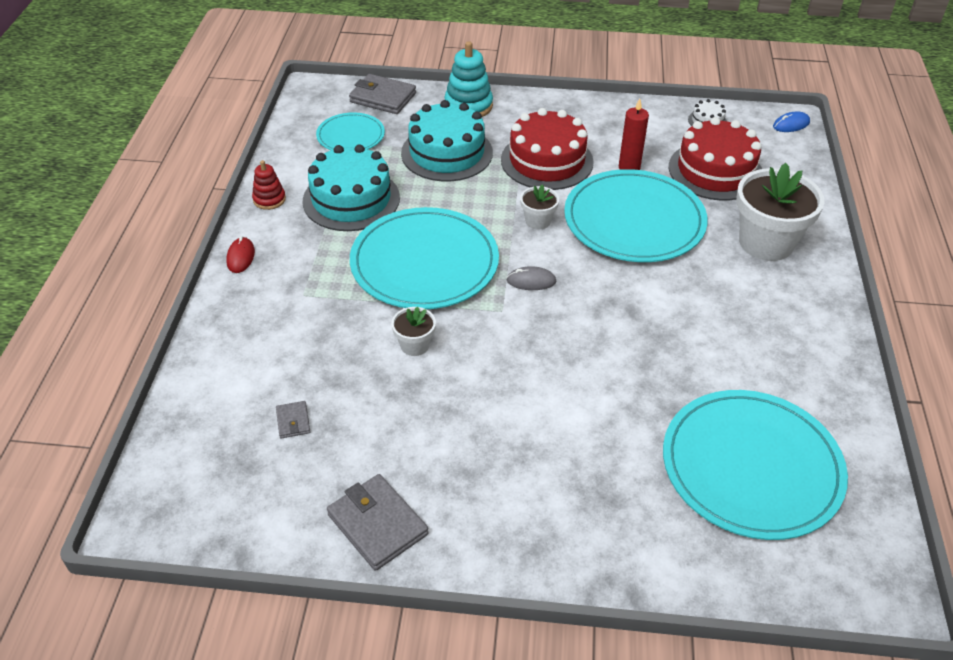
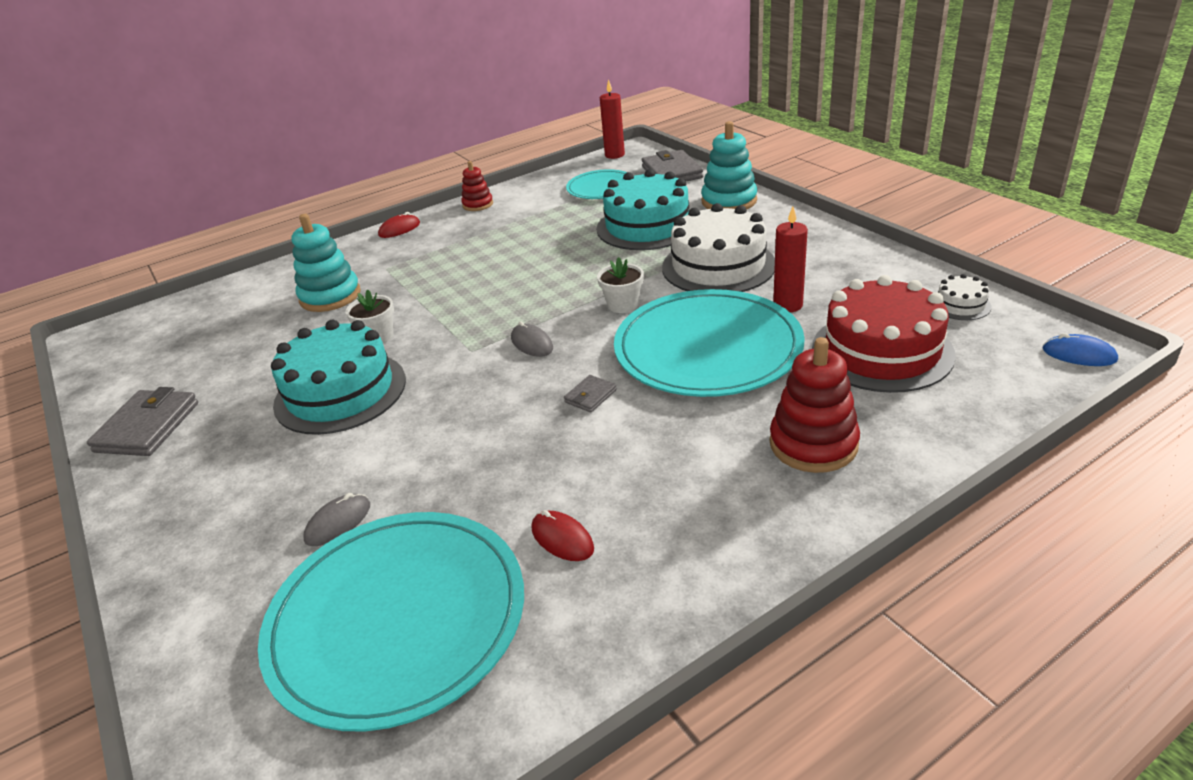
camera: 55 degrees right, 10 degrees down
(293, 421) = (238, 336): grey wallet -> grey wallet (590, 396)
(304, 100) = (614, 155): none -> red candle
(304, 343) = (330, 296): none -> turquoise stacking toy
(351, 199) = (523, 226): turquoise cake -> turquoise cake (340, 392)
(424, 263) = (488, 289): turquoise plate -> none
(547, 161) = (718, 266): red cake -> white cake
(633, 458) = (338, 522): none -> grey mouse
(748, 370) = (562, 538): none -> red mouse
(766, 242) = (813, 444): white flower pot -> red stacking toy

